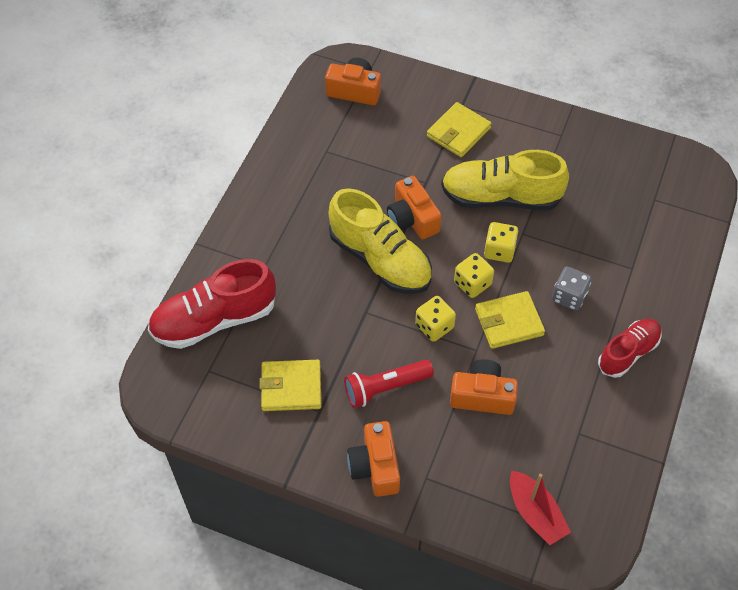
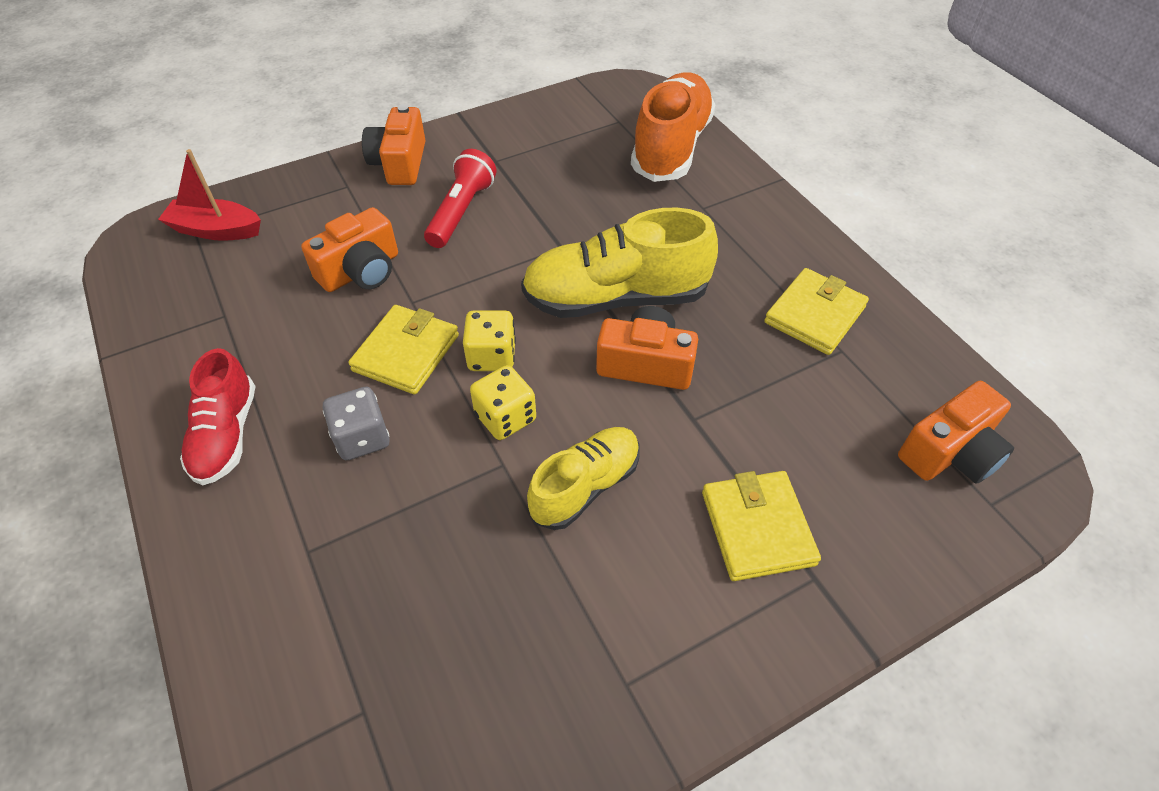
camera: 130 degrees right, 5 degrees down
(214, 320) = (671, 147): red shoe -> orange shoe
(291, 387) = (540, 156): yellow wallet -> yellow wallet (814, 315)
(375, 467) = (400, 163): orange camera -> orange camera turned 120 degrees counterclockwise
(434, 326) = (480, 287): yellow dice -> none
(500, 197) = (586, 486): yellow shoe -> yellow shoe, size x0.61

